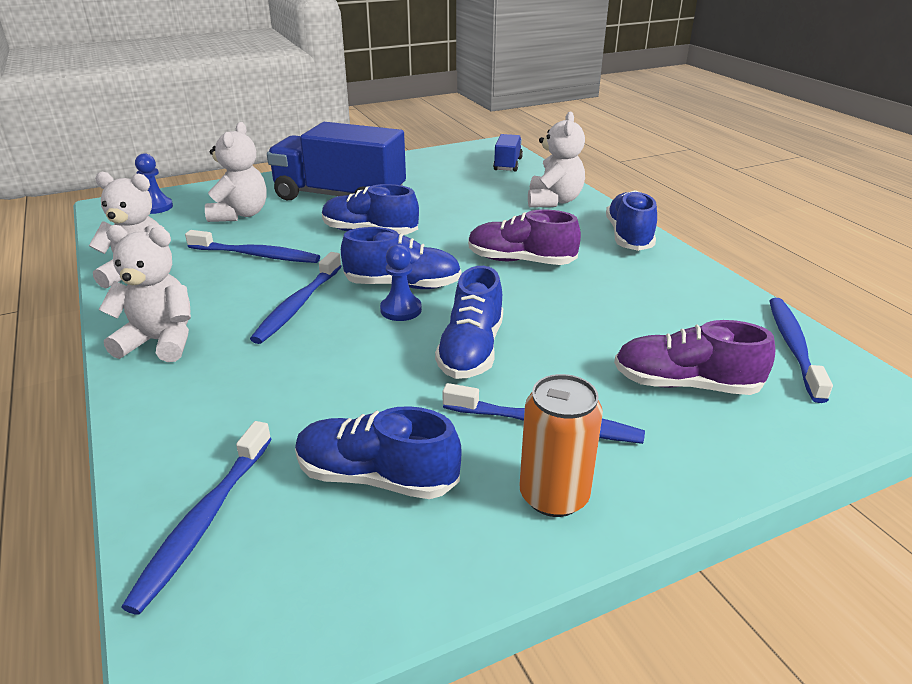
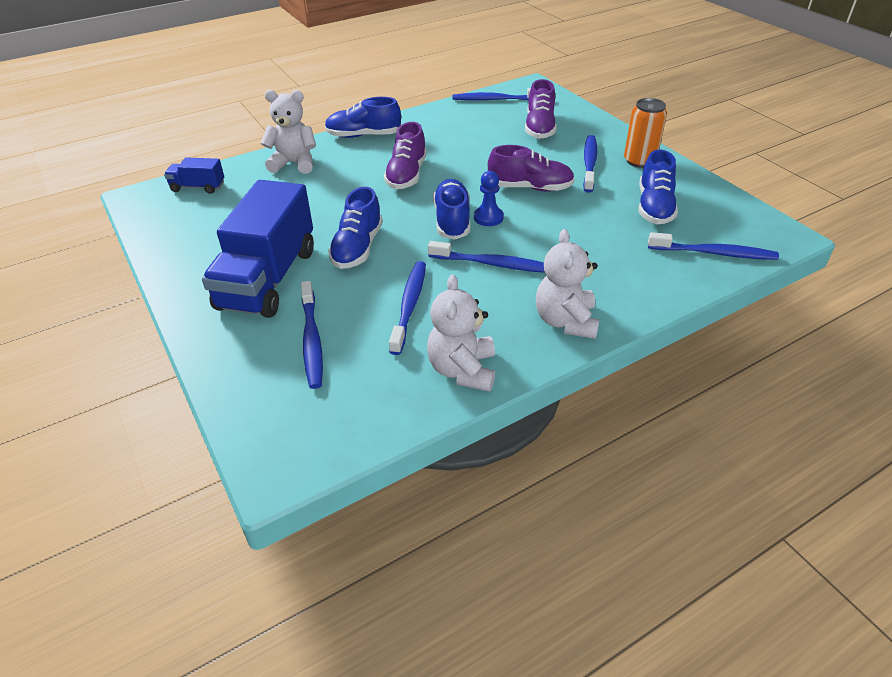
camera: 95 degrees left, 10 degrees up
(156, 207) = (283, 421): blue pawn -> none
(240, 214) = (312, 340): white teddy bear -> blue toothbrush
(471, 350) = (530, 188): blue shoe -> purple shoe

